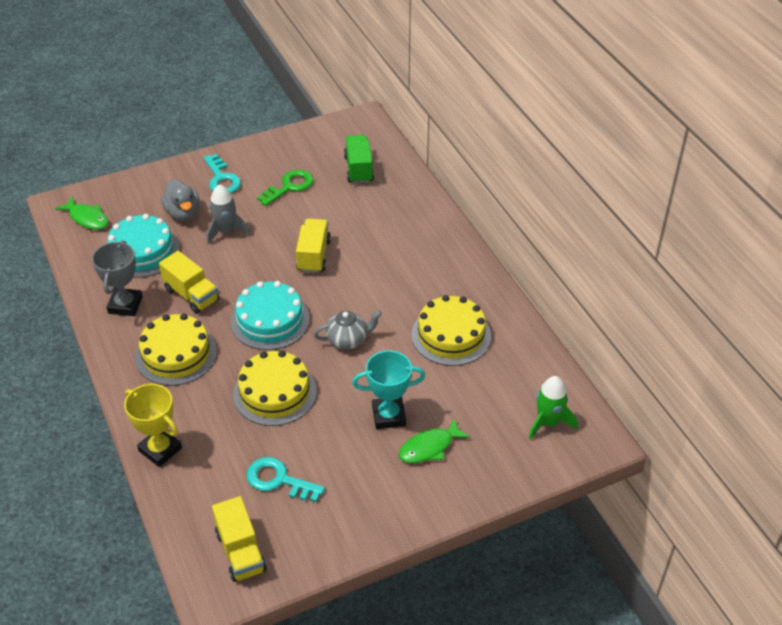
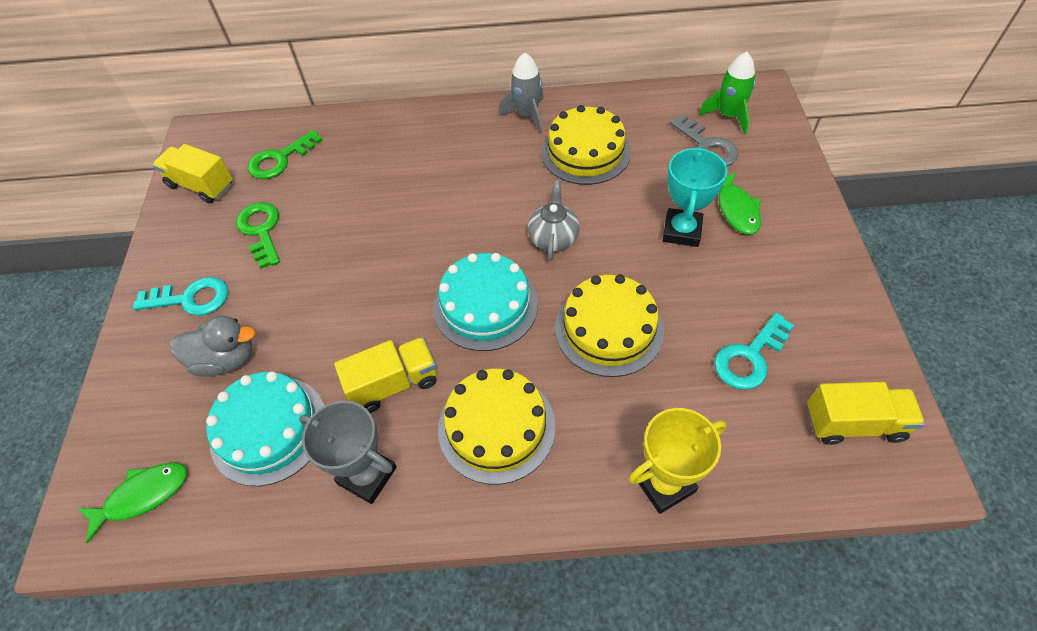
camera: 65 degrees left, 10 degrees up
(226, 231) = (296, 316): grey rocket -> grey rocket (527, 115)
(313, 255) = (399, 236): yellow truck -> yellow truck (201, 185)
(358, 169) = (280, 159): green truck -> green key
(498, 414) = (707, 146): none -> grey key

